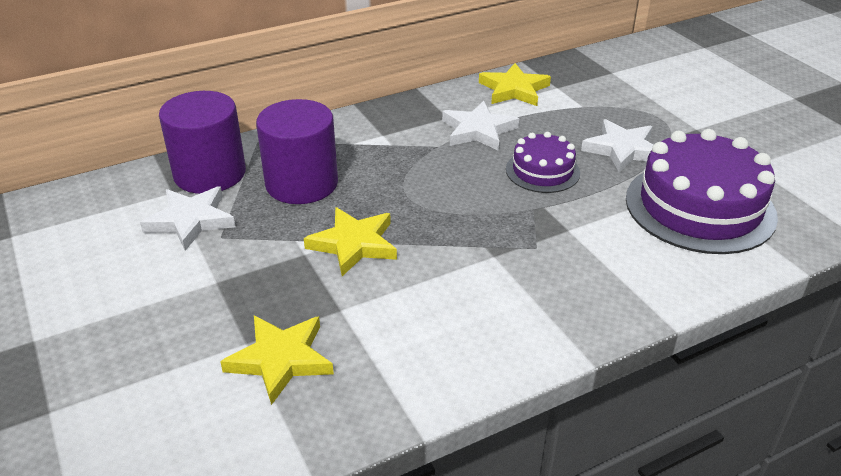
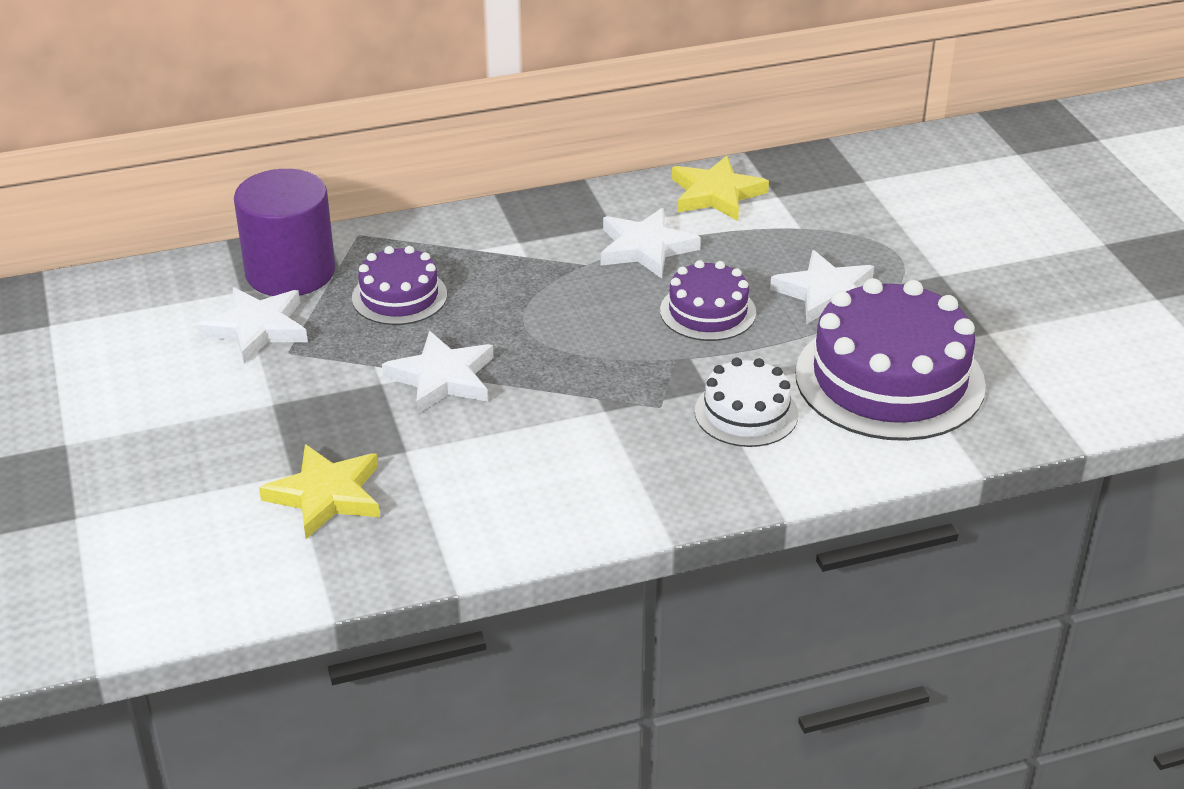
camera: 10 degrees right, 0 degrees up
(302, 183) = (399, 296): purple cylinder -> purple cake
(354, 244) = (442, 378): yellow star -> white star
(605, 245) = (746, 413): none -> white cake

